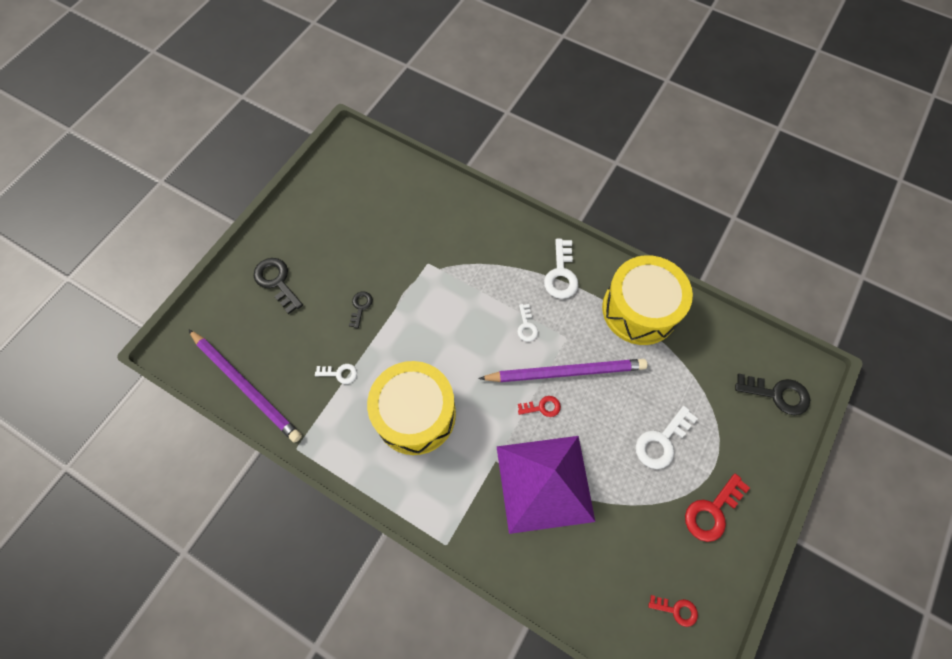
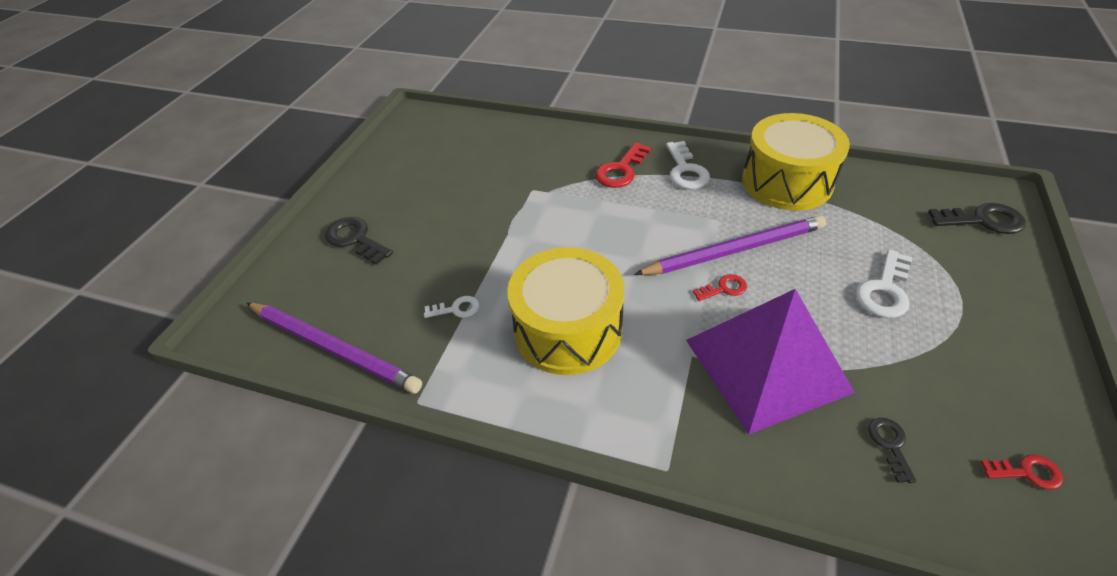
camera: 10 degrees left, 20 degrees down
(360, 307) = (465, 241): black key -> black key (890, 445)
(526, 326) = (668, 219): white key -> none
(712, 511) = (992, 346): red key -> red key (621, 170)

